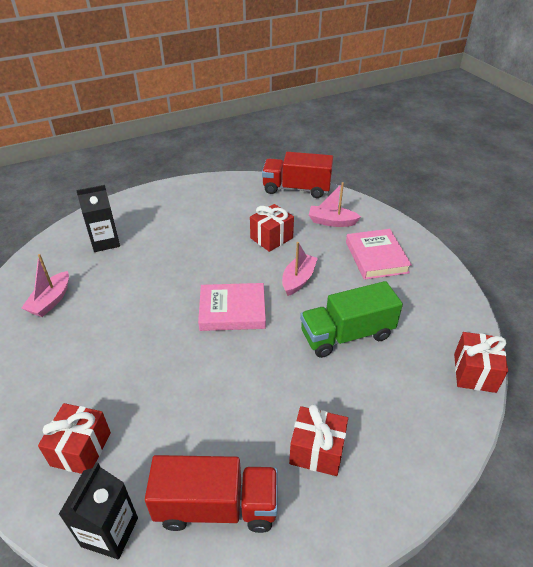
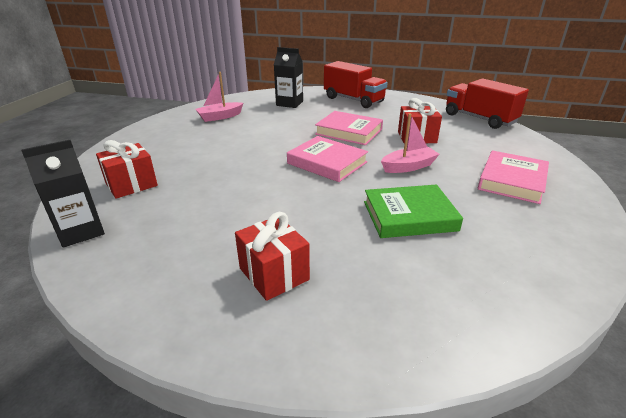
camera: 40 degrees right, 10 degrees down
(209, 258) = (349, 132): none -> pink book
(217, 506) = (154, 259): red truck -> red truck (353, 100)
(332, 222) = (490, 145): pink boat -> none
(346, 335) = (409, 216): green truck -> green book
(474, 372) = (535, 314): red gift -> none

